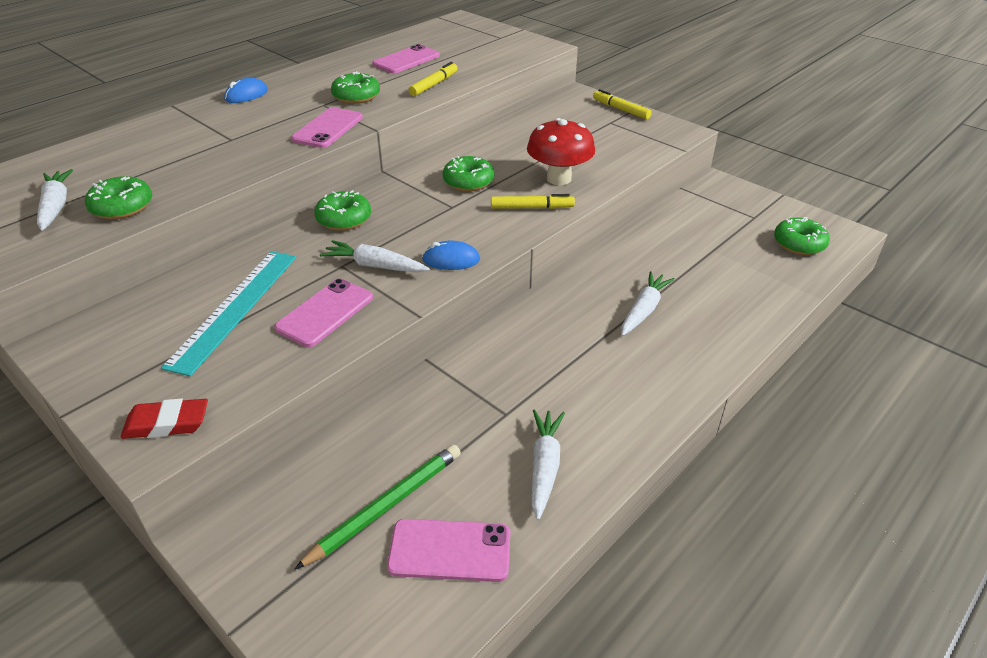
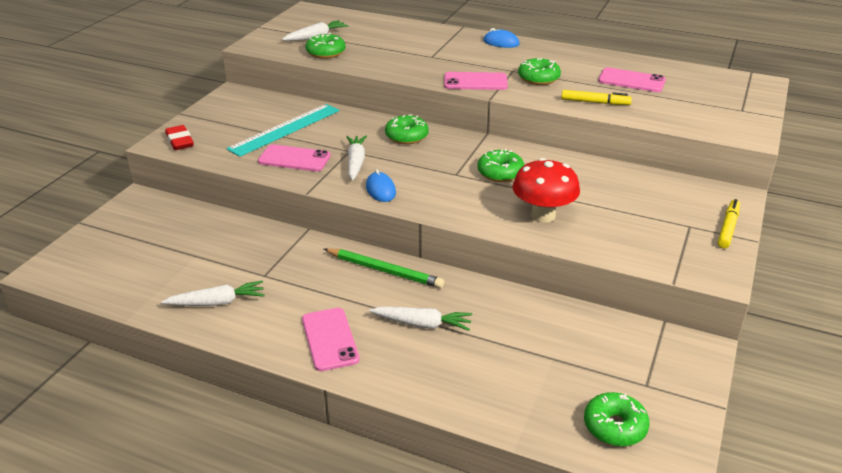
camera: 70 degrees right, 5 degrees down
(235, 308) = (285, 129): turquoise ruler -> turquoise ruler turned 45 degrees counterclockwise
(386, 506) = (169, 247): green pencil -> green pencil (385, 270)
(450, 550) = (139, 278): pink phone -> pink phone (330, 339)
(532, 208) = (481, 210): yellow marker -> none

